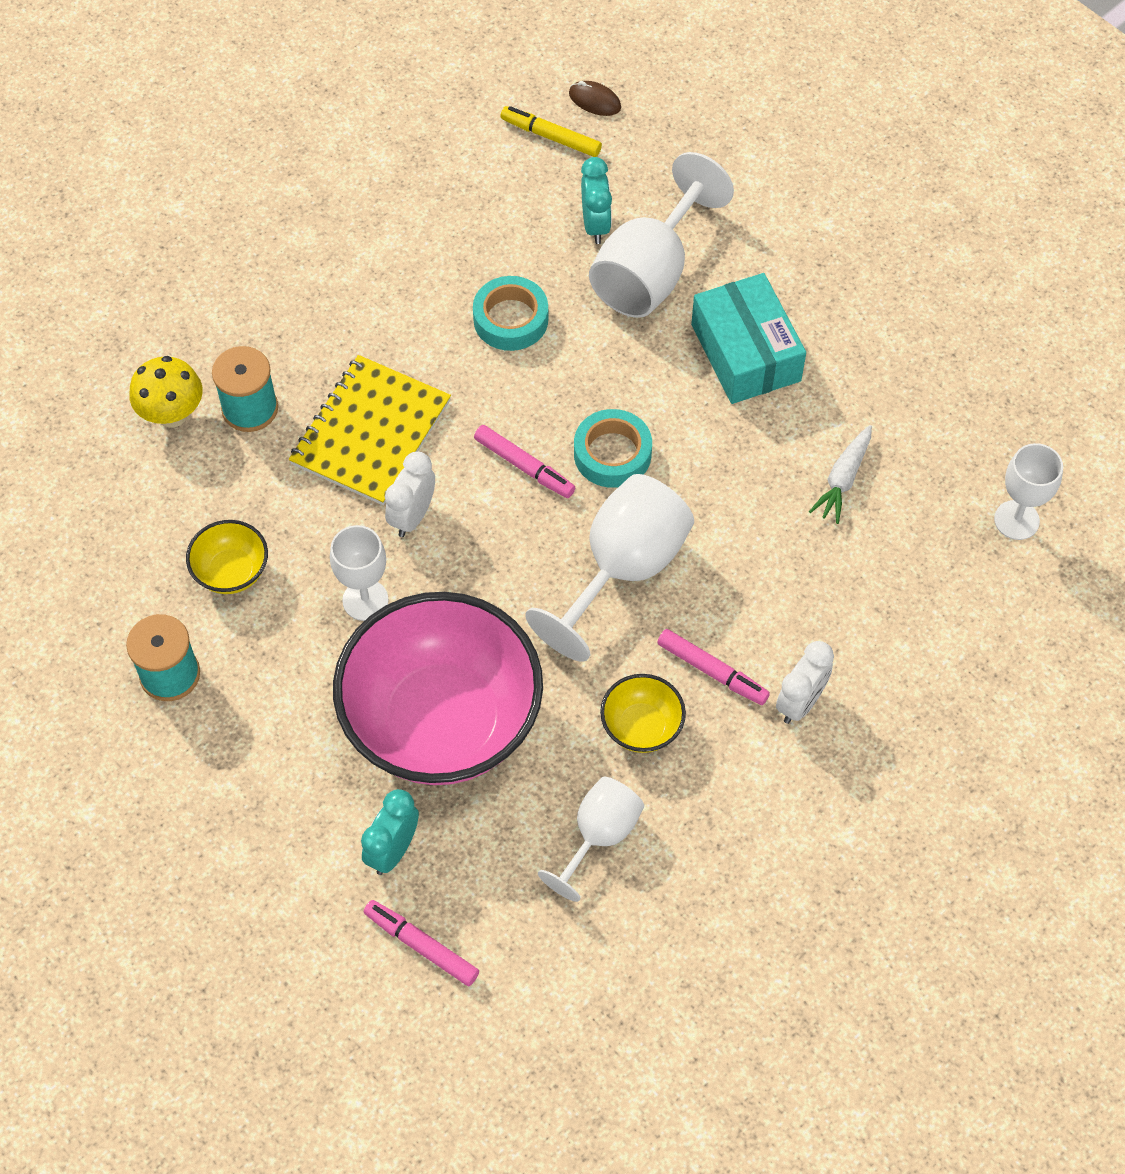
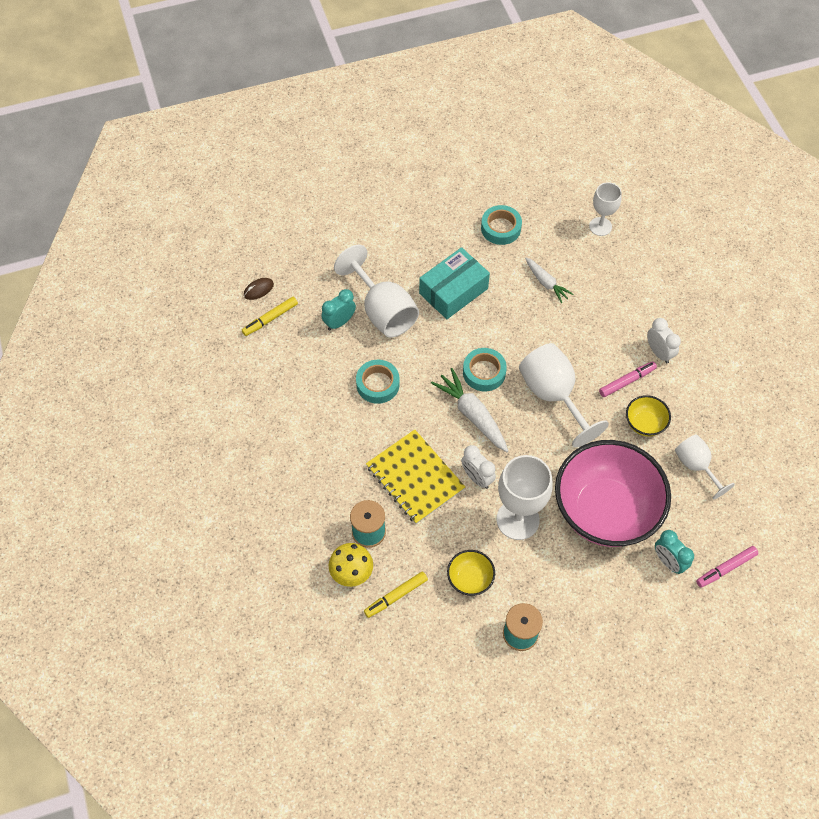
camera: 65 degrees left, 0 degrees up
(160, 485) = (396, 596): none -> yellow marker
(365, 600) = (517, 519): white goblet -> white goblet, size x1.64
(524, 466) = (472, 414): pink marker -> white carrot
(595, 225) = (339, 322): turquoise clock -> turquoise clock turned 60 degrees counterclockwise
(746, 352) = (453, 291): turquoise box -> turquoise box turned 45 degrees counterclockwise
(915, 372) = (501, 228): none -> turquoise tape

